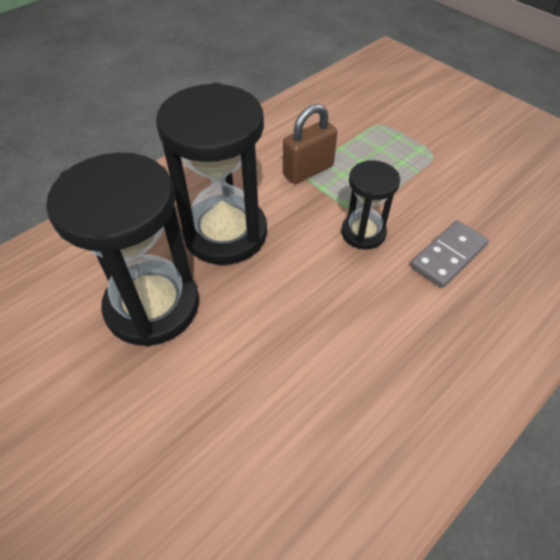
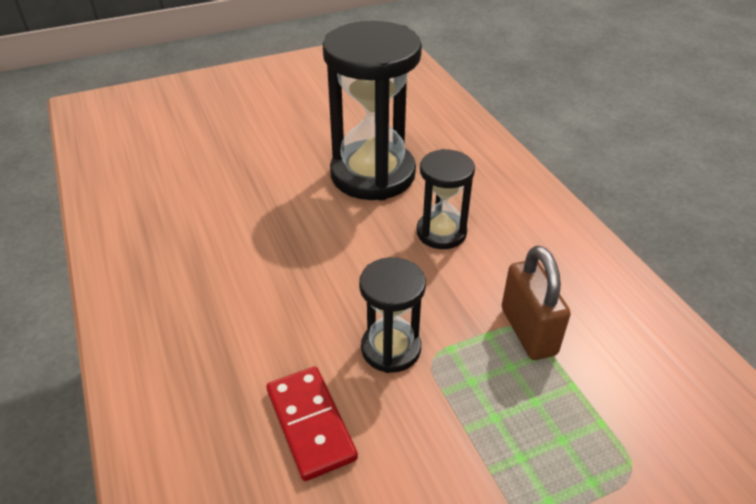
camera: 110 degrees right, 10 degrees down
(225, 233) = (441, 232): black hourglass -> black hourglass, size x0.54
(448, 256) = (311, 424): grey domino -> red domino

